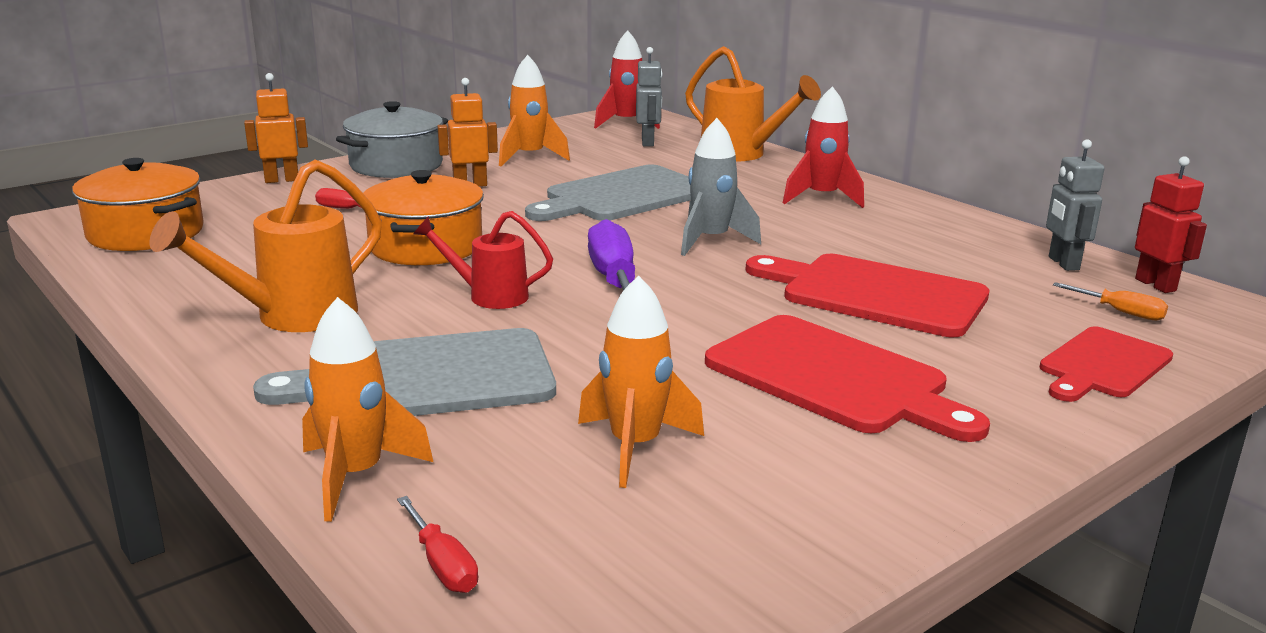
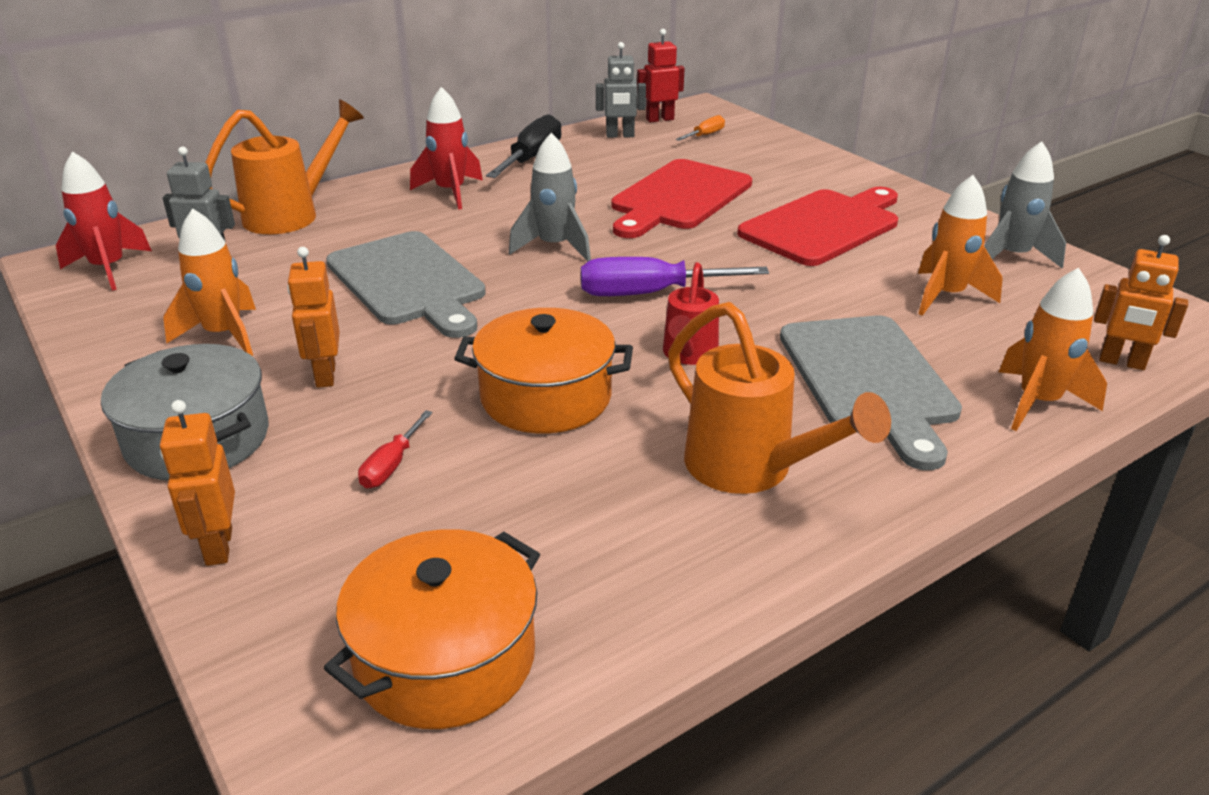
camera: 85 degrees left, 10 degrees up
(442, 564) = (1121, 362): red screwdriver -> orange robot
(786, 522) = (1012, 257): none -> grey rocket
(941, 224) = (531, 158): none -> black screwdriver
(1103, 365) = (785, 153): red cutting board -> none

